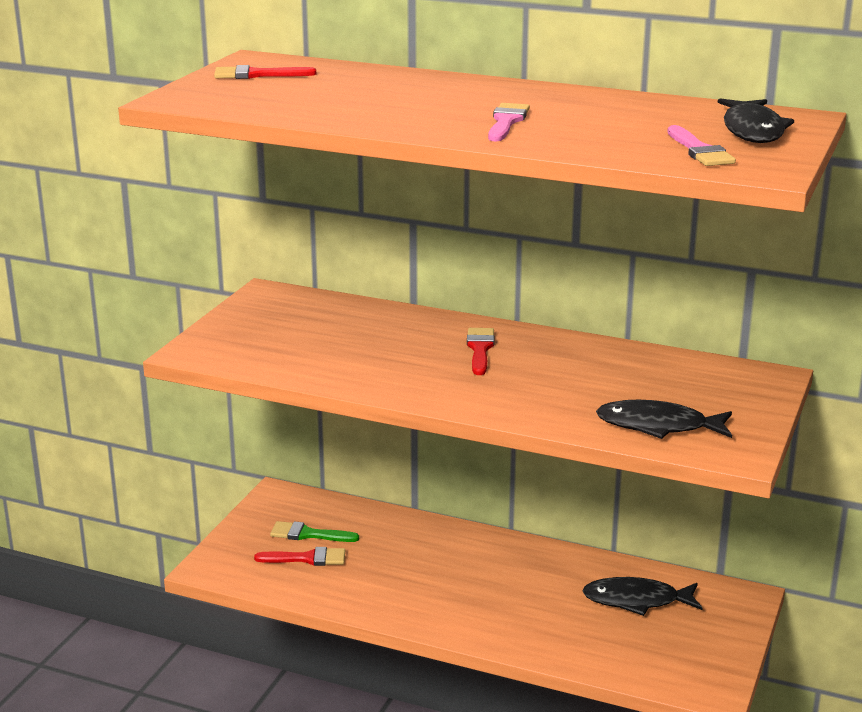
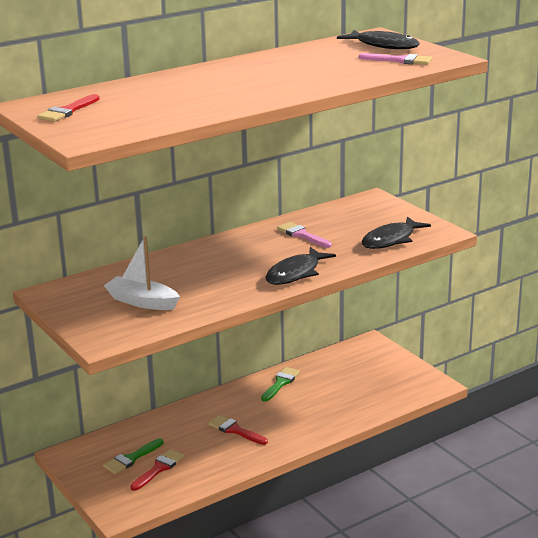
camera: 55 degrees left, 0 degrees up
(300, 341) = (142, 302): none -> white boat
(480, 349) = (236, 254): red brush -> red brush (235, 430)
(506, 122) = (285, 81): pink brush -> pink brush (302, 235)
(563, 567) = (280, 383): none -> green brush
(637, 600) = (337, 374): black fish -> black fish (296, 273)

